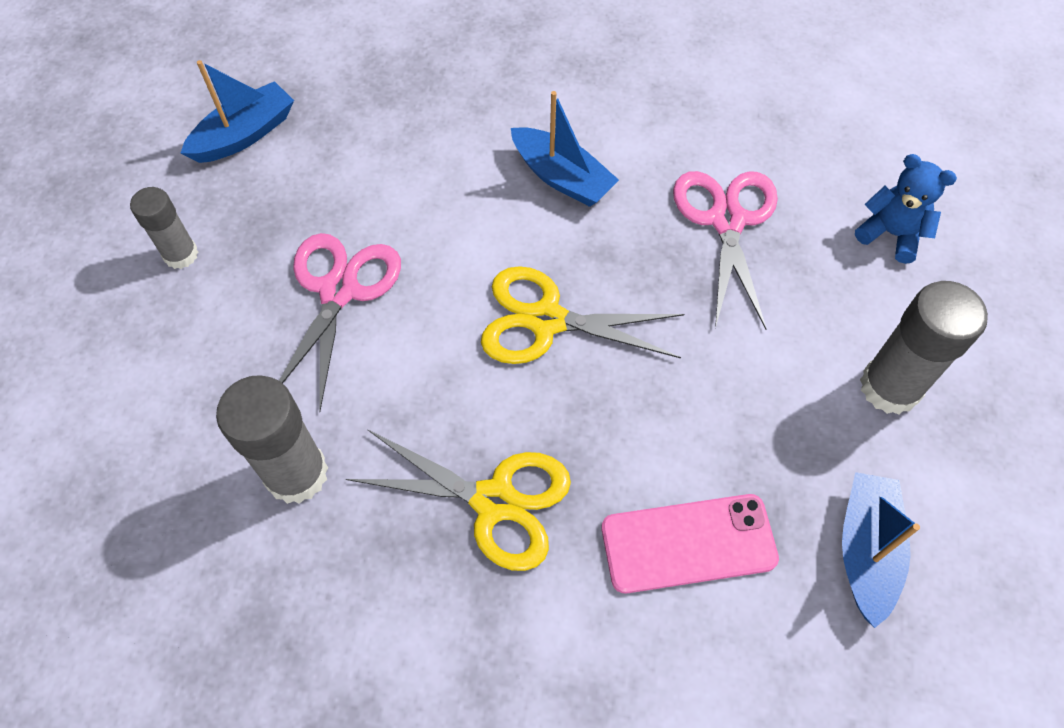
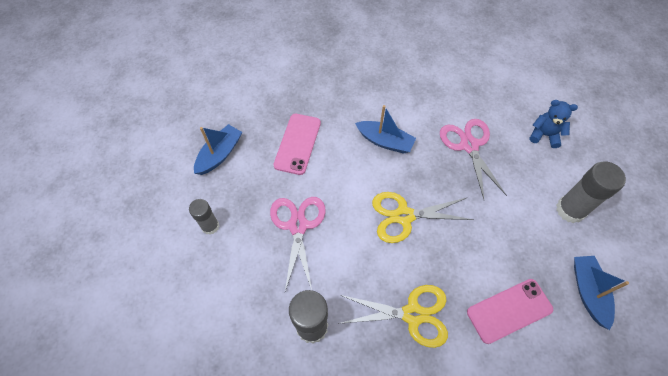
camera: 15 degrees left, 0 degrees up
(394, 146) = (297, 144): none -> pink phone

